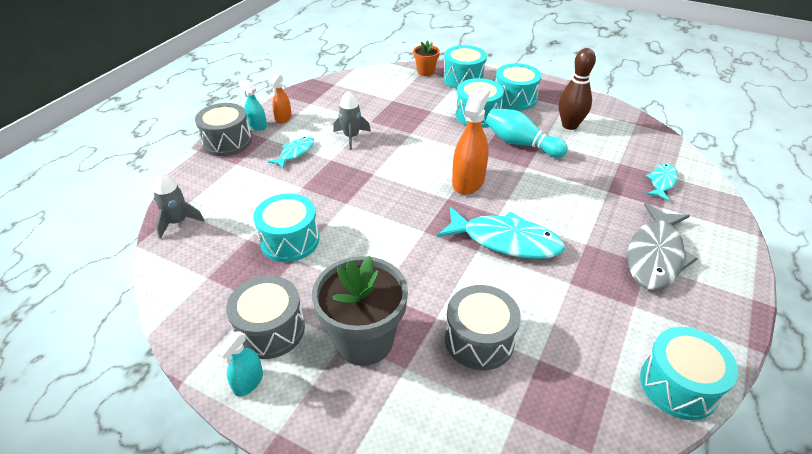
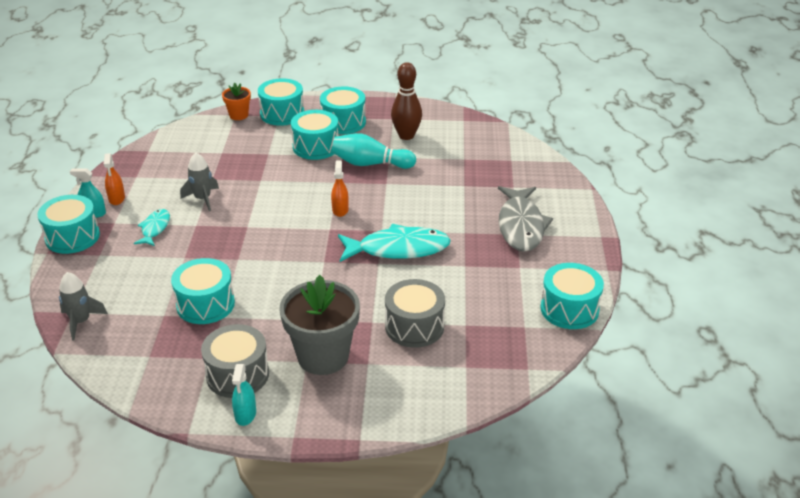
camera: 25 degrees left, 5 degrees down
(227, 142) = (72, 237): grey drum -> turquoise drum
(468, 182) = (340, 210): orange spray bottle -> orange spray bottle, size x0.55
(662, 182) = (504, 166): turquoise fish -> none

